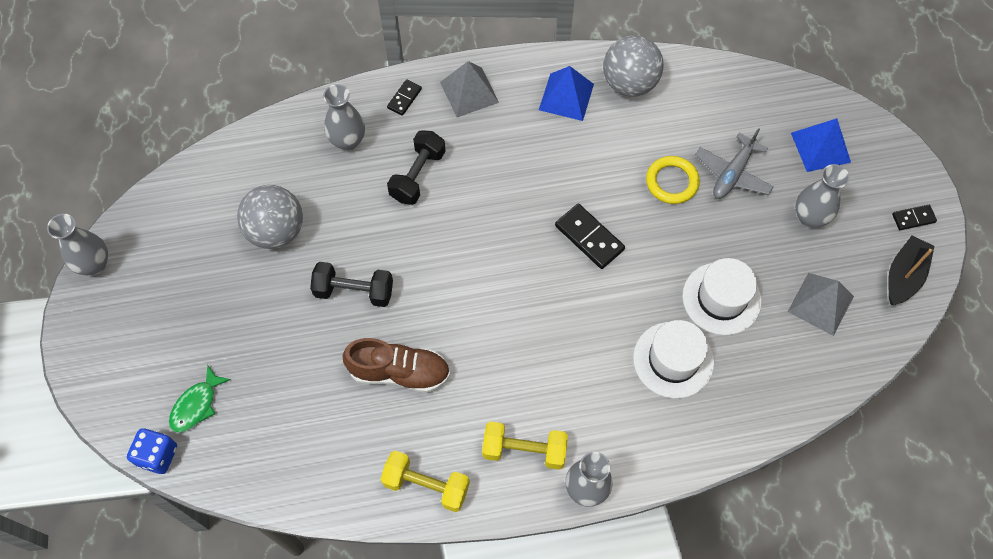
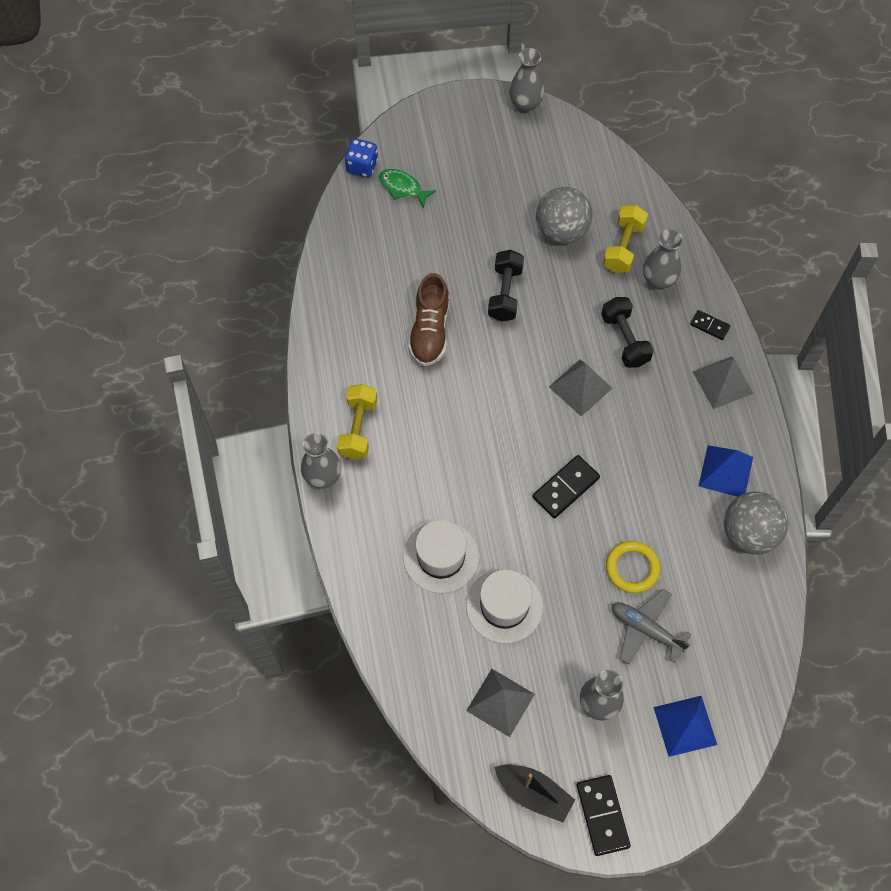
camera: 90 degrees right, 0 degrees up
(418, 175) = (625, 340): black dumbbell -> black dumbbell turned 45 degrees clockwise
(426, 485) = (331, 354): yellow dumbbell -> yellow dumbbell (623, 247)
(473, 219) = (580, 387): none -> grey pyramid
(913, 218) = (602, 815): black domino -> black domino, size x1.69

